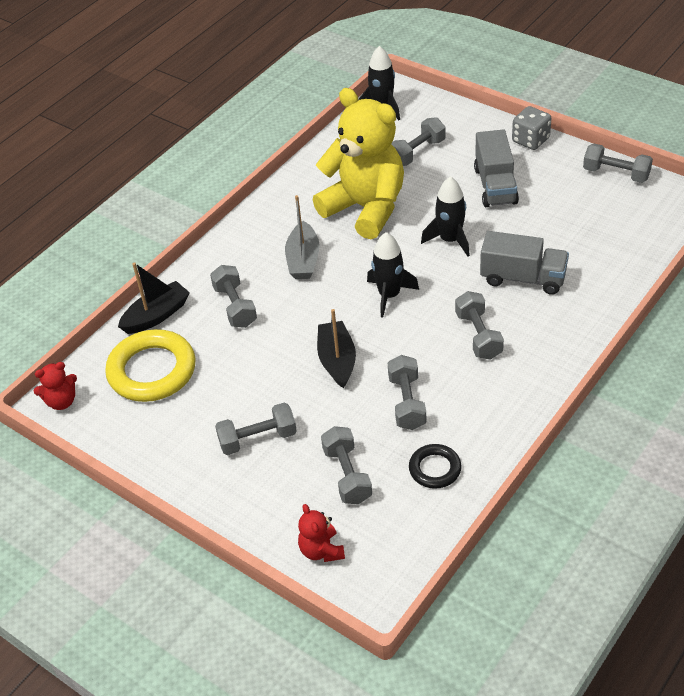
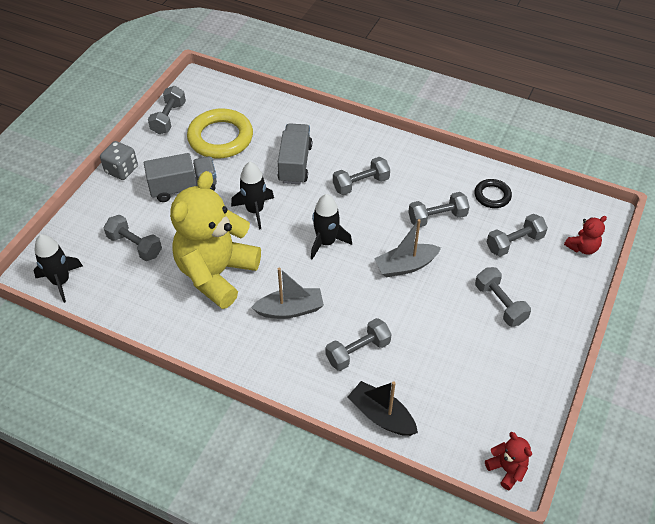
camera: 105 degrees left, 5 degrees up
(152, 371) = (450, 400): yellow ring -> yellow ring (220, 138)
(337, 360) = (405, 266): black boat -> grey boat

